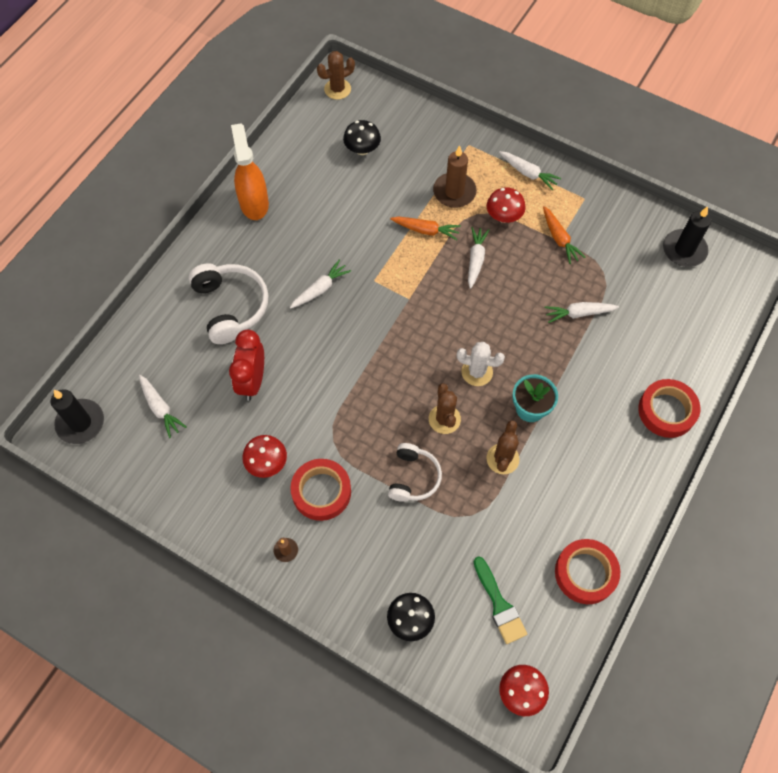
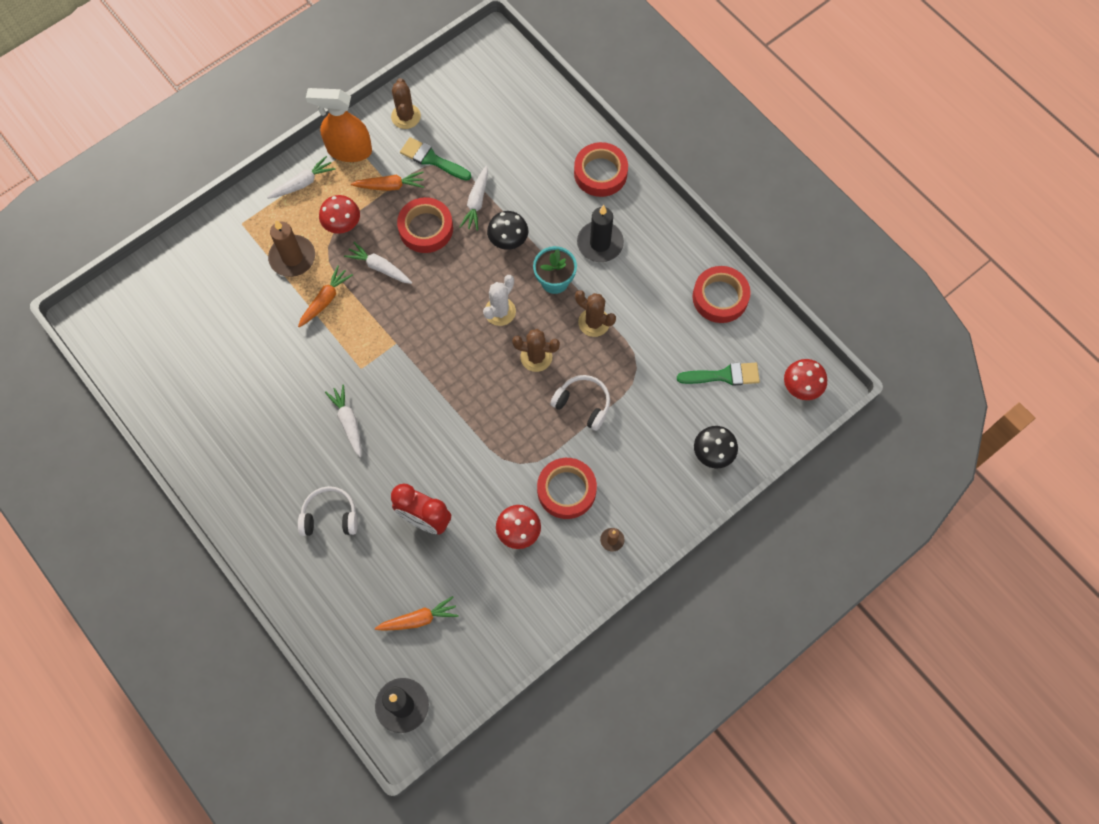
camera: 70 degrees left, 5 degrees up
(160, 408) = (418, 619): white carrot -> orange carrot
(230, 307) = (330, 516): white headphones -> white headphones, size x0.65
(254, 203) = (212, 456): orange spray bottle -> orange spray bottle (349, 150)
(337, 89) = (103, 324): brown cactus -> brown cactus (406, 116)
(362, 149) = (196, 326): black mushroom -> black mushroom (508, 240)
(531, 282) = (426, 228): none -> red tape
(603, 262) = (432, 159): none -> green brush
(684, 250) = (449, 89): black candle -> black candle (600, 243)

